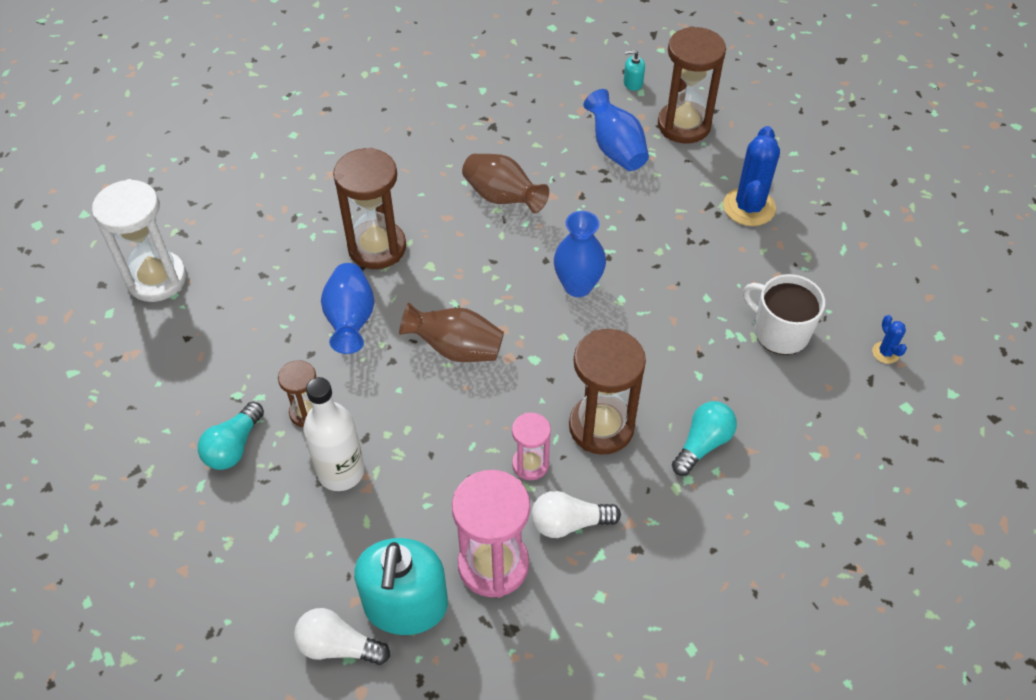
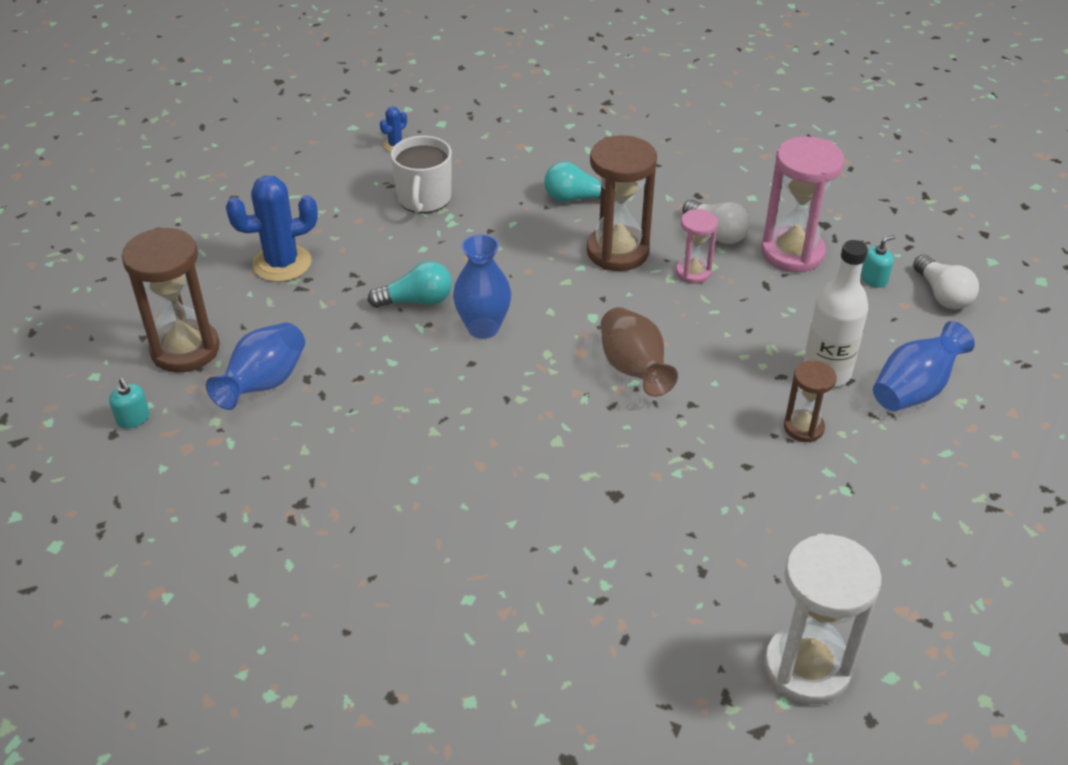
camera: 125 degrees left, 10 degrees down
(233, 446) = (890, 455): turquoise light bulb -> turquoise light bulb (417, 301)
(350, 320) = (680, 460): blue vase -> blue vase (914, 390)
(377, 247) = (573, 497): brown hourglass -> none
(405, 605) = (874, 279): turquoise soap dispenser -> turquoise soap dispenser, size x0.40
(502, 198) = (412, 435): brown vase -> none

